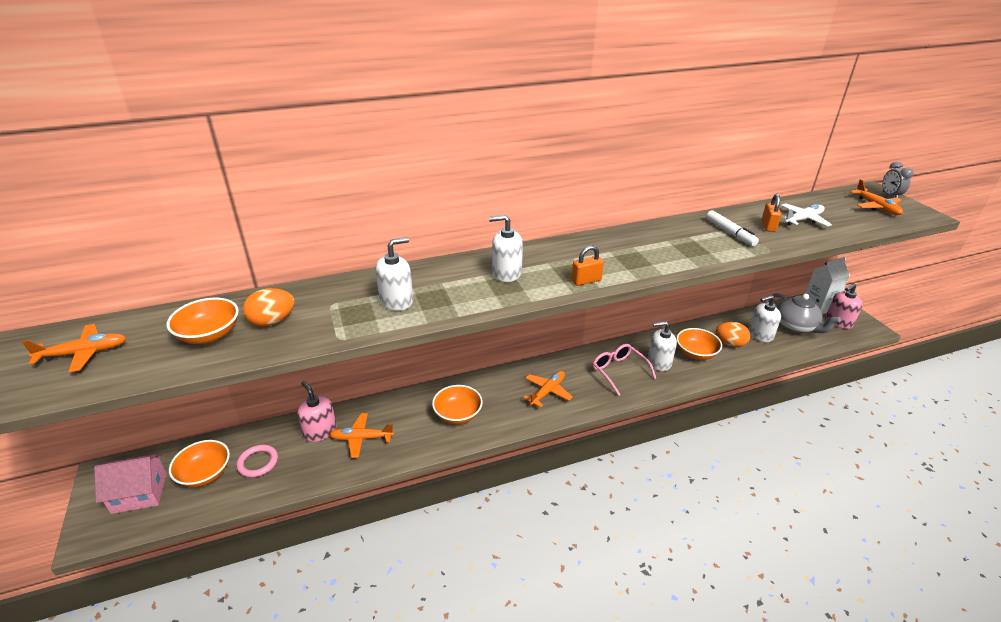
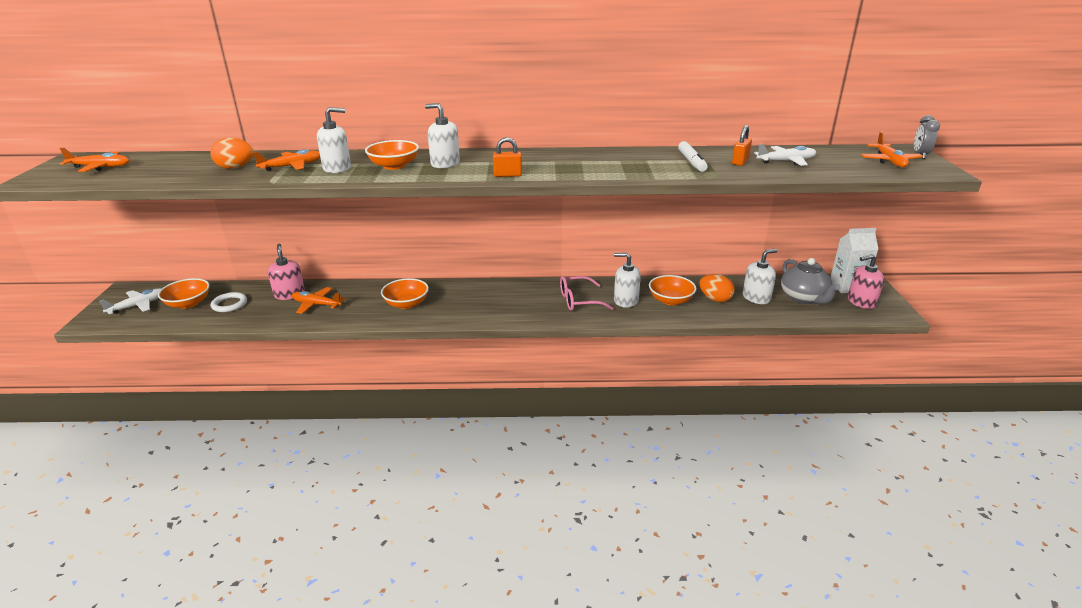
camera: 20 degrees right, 5 degrees down
(140, 493) = (138, 306): pink house -> white plane
(209, 335) = (186, 169): orange bowl -> orange bowl (394, 166)
(258, 462) = (229, 304): pink ring -> white ring
(547, 392) = (498, 303): orange plane -> orange plane (292, 166)
(619, 371) = (579, 300): pink glasses -> pink glasses turned 90 degrees counterclockwise
(760, 334) = (756, 297): white soap dispenser -> white soap dispenser turned 150 degrees clockwise

